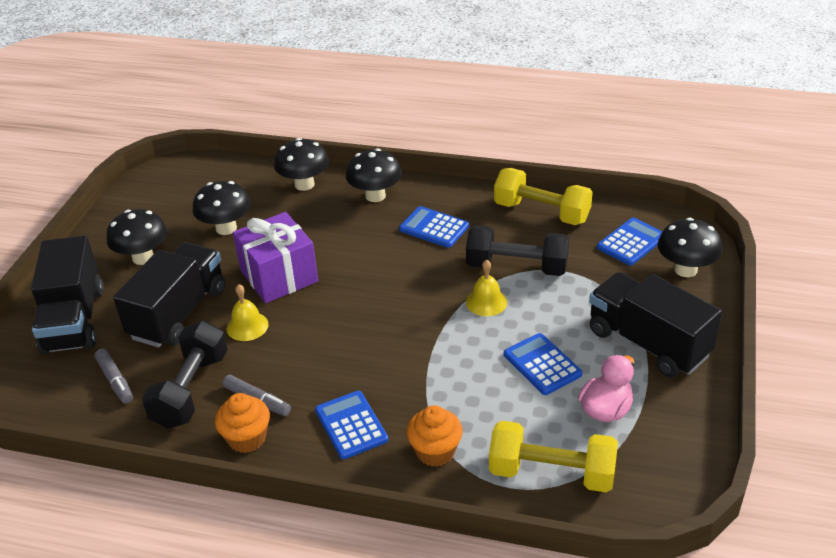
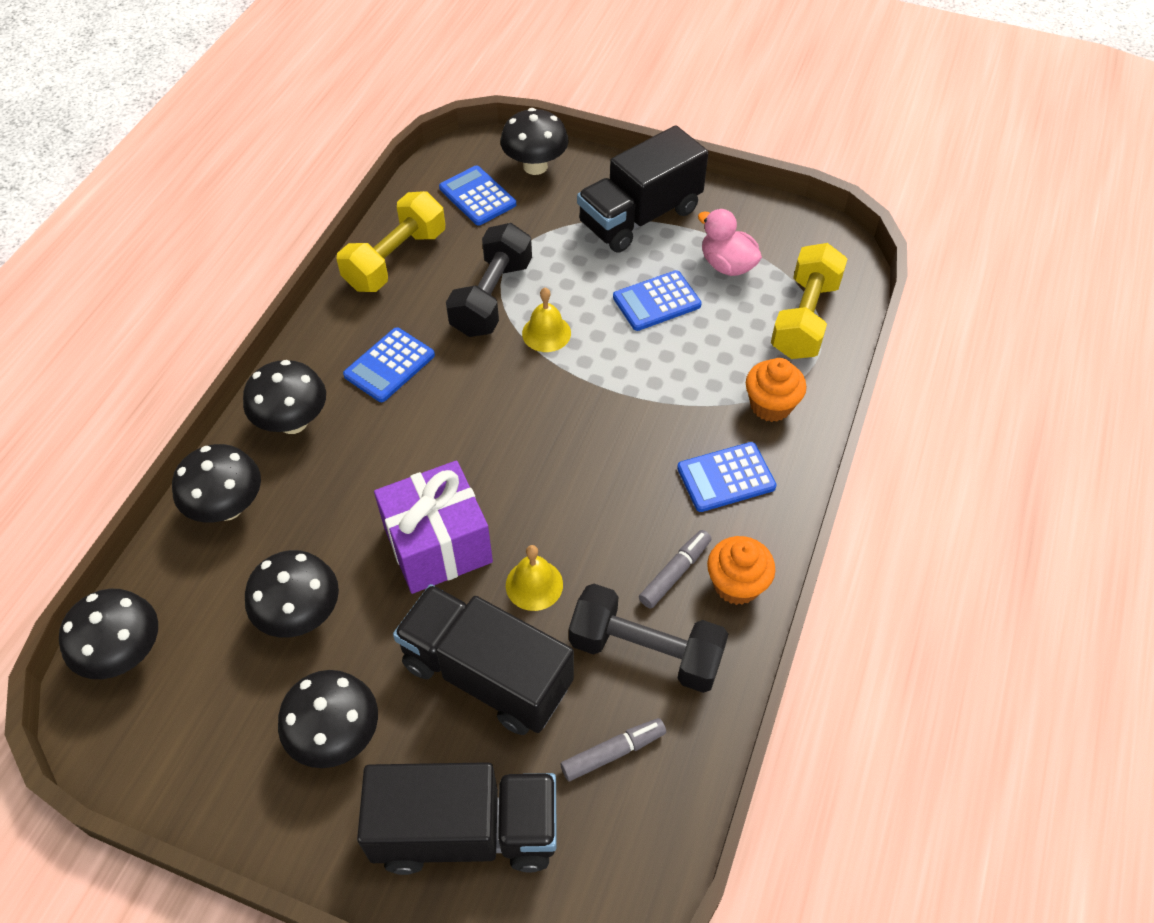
camera: 85 degrees left, 15 degrees up
(203, 171) = (125, 653): none -> black mushroom

